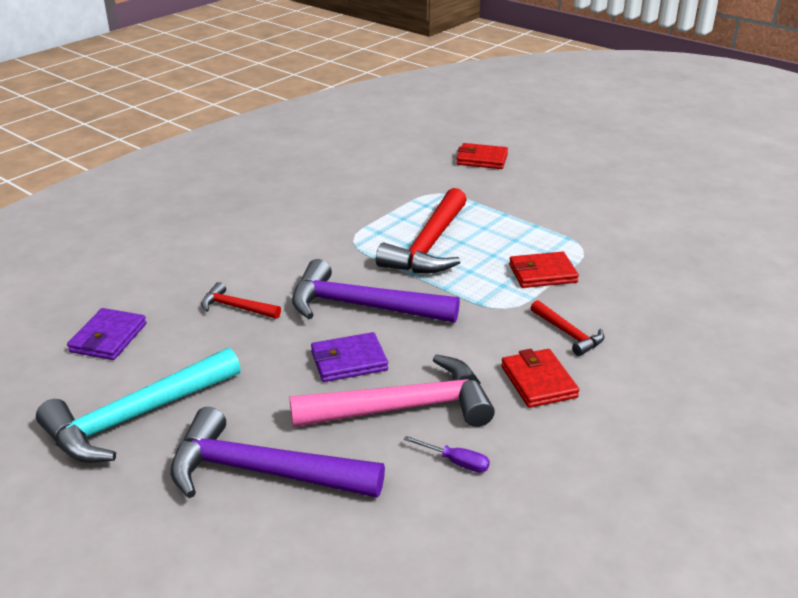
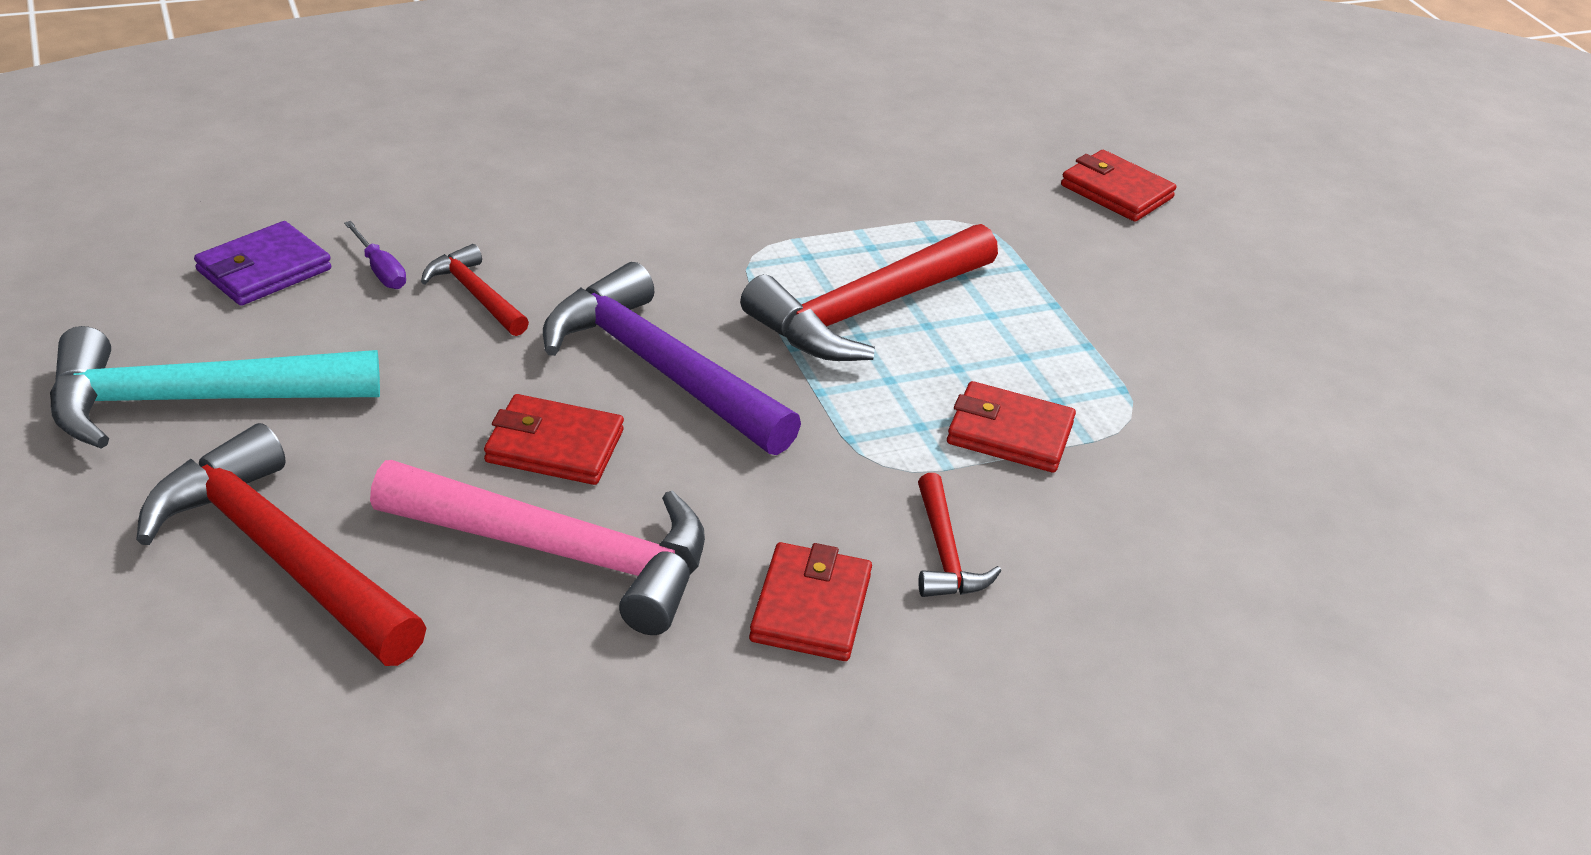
camera: 25 degrees right, 5 degrees up
(262, 472) = (278, 555): purple hammer -> red hammer
(349, 361) = (554, 446): purple wallet -> red wallet
(456, 462) = (554, 670): purple screwdriver -> purple screwdriver (380, 270)

